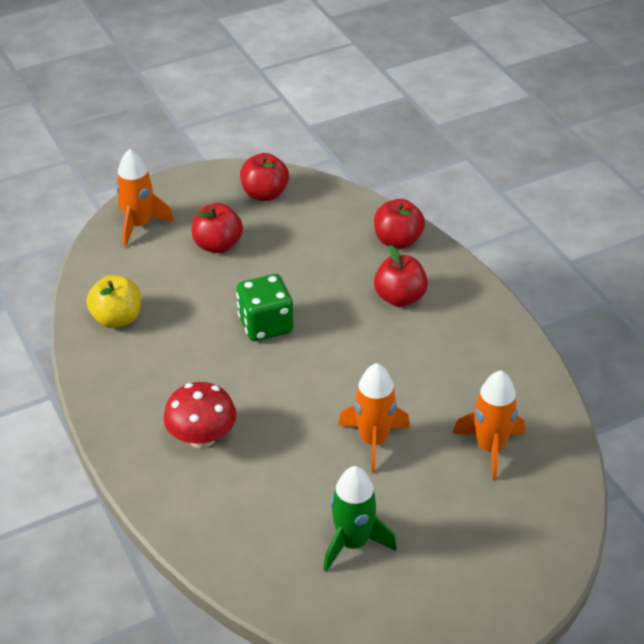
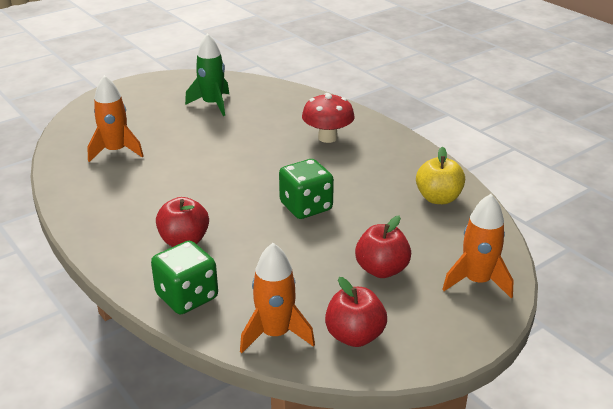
camera: 170 degrees right, 10 degrees down
(373, 440) = (203, 147): orange rocket -> orange rocket (275, 334)
(397, 241) = (187, 297): red apple -> green dice

